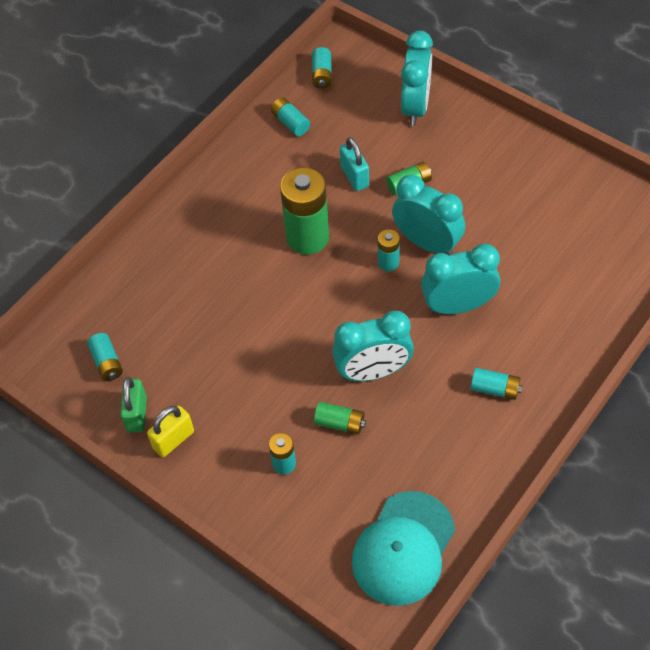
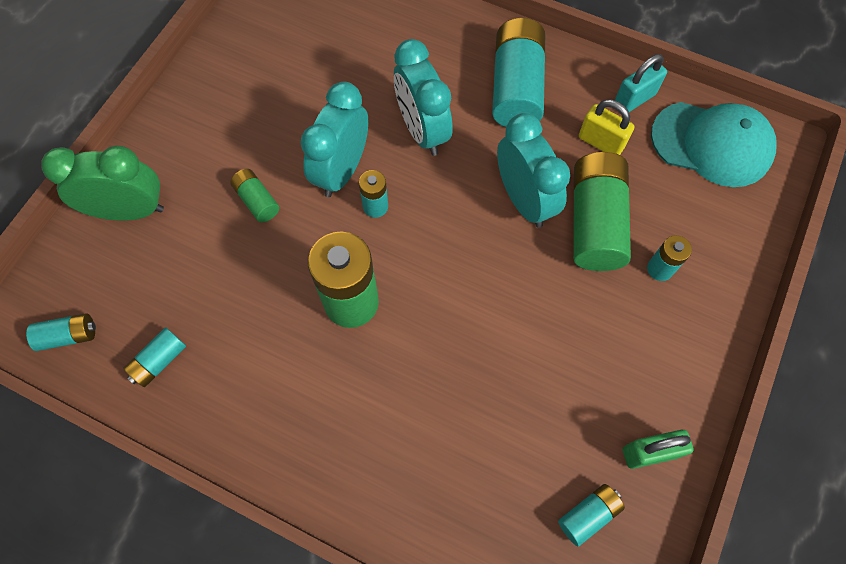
camera: 105 degrees left, 10 degrees up
(173, 440) = (669, 397): yellow padlock -> yellow padlock (600, 142)
(340, 423) = (595, 222): green battery -> green battery, size x2.03
(354, 177) = (249, 264): turquoise padlock -> turquoise padlock (634, 99)
(415, 107) = (130, 211): turquoise clock -> green clock
(495, 389) = (516, 88): turquoise battery -> turquoise battery, size x2.03

